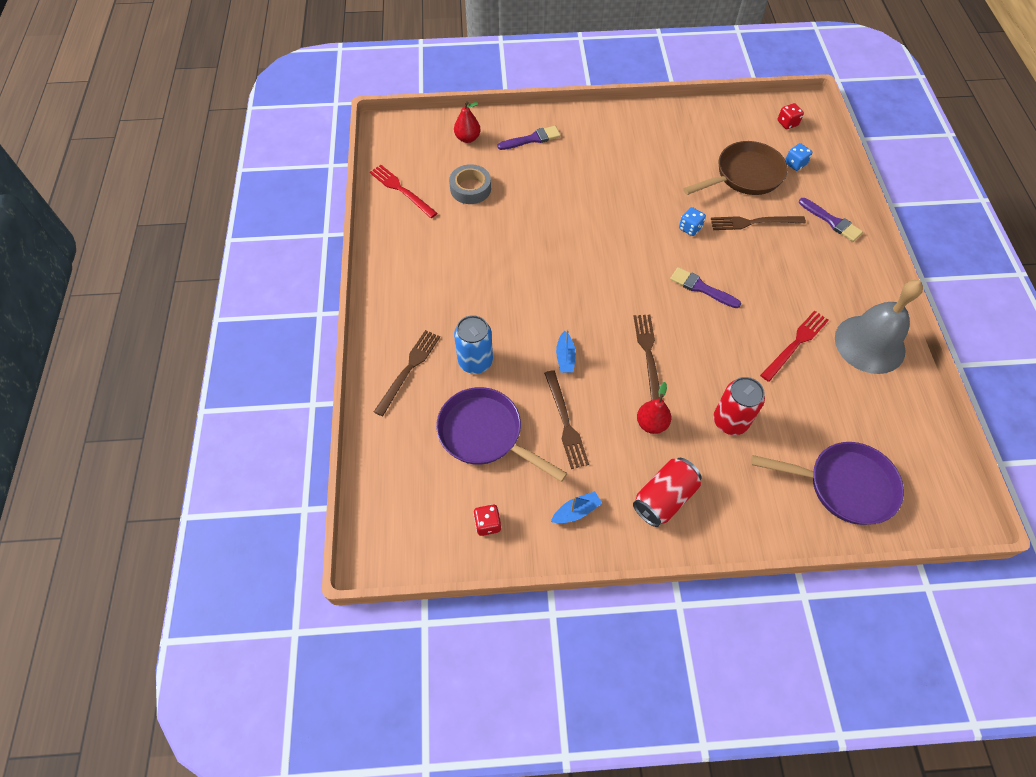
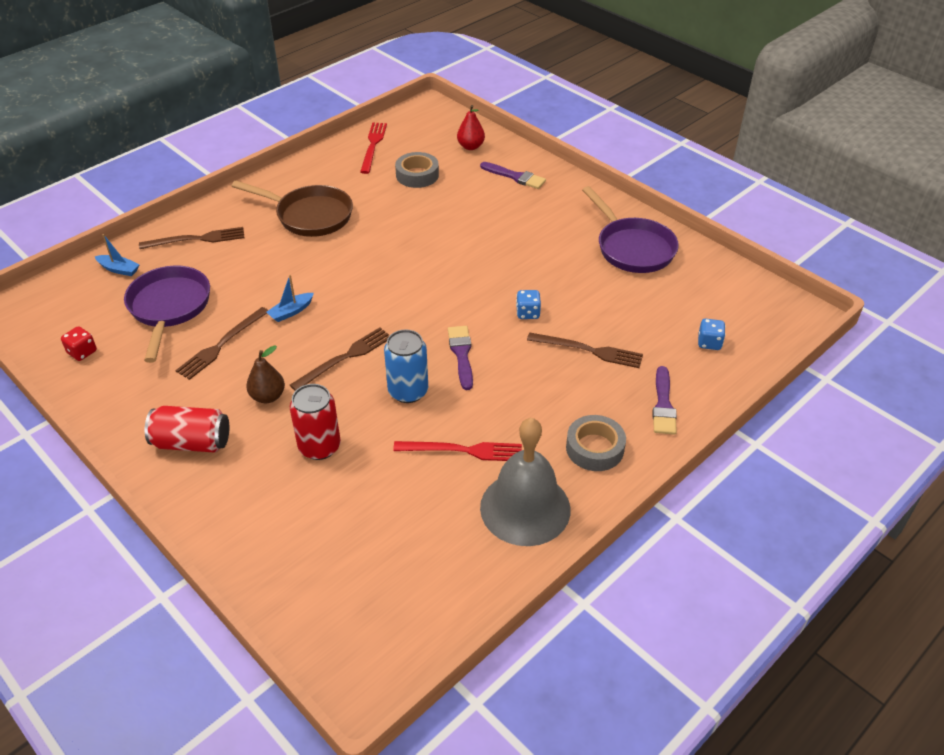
camera: 50 degrees right, 15 degrees down
(475, 361) = (238, 267): blue can -> blue can (408, 391)
(576, 511) = (134, 395): blue boat -> blue boat (119, 269)
(651, 424) = (268, 396): red pear -> brown pear
(744, 176) = (644, 316): brown pan -> brown pan (310, 216)
(753, 222) = (589, 350): brown fork -> brown fork turned 150 degrees clockwise
(787, 123) = (760, 312): red dice -> none
(844, 278) = (594, 448): none -> grey tape
(844, 485) = (316, 567): purple pan -> purple pan (632, 248)

